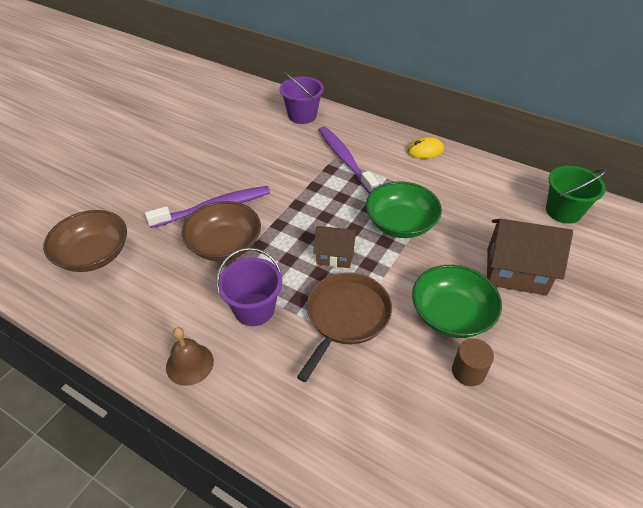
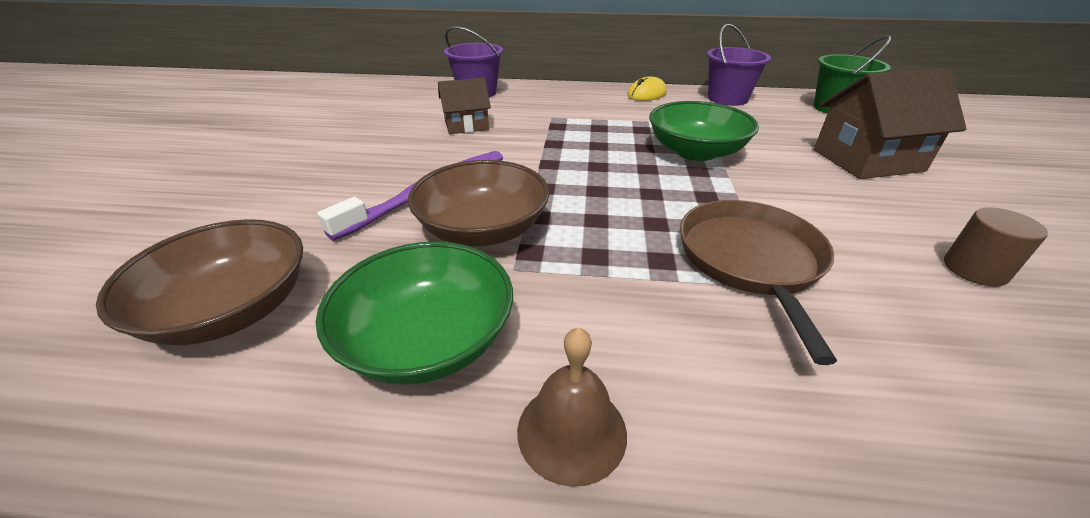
camera: 25 degrees left, 10 degrees down
(254, 309) = (608, 295): purple bucket -> purple bucket (727, 99)
(335, 255) = (655, 199): brown house -> brown house (466, 125)
(345, 160) = (567, 115): purple toothbrush -> none
(451, 315) = (866, 217): green bowl -> green bowl (427, 340)

